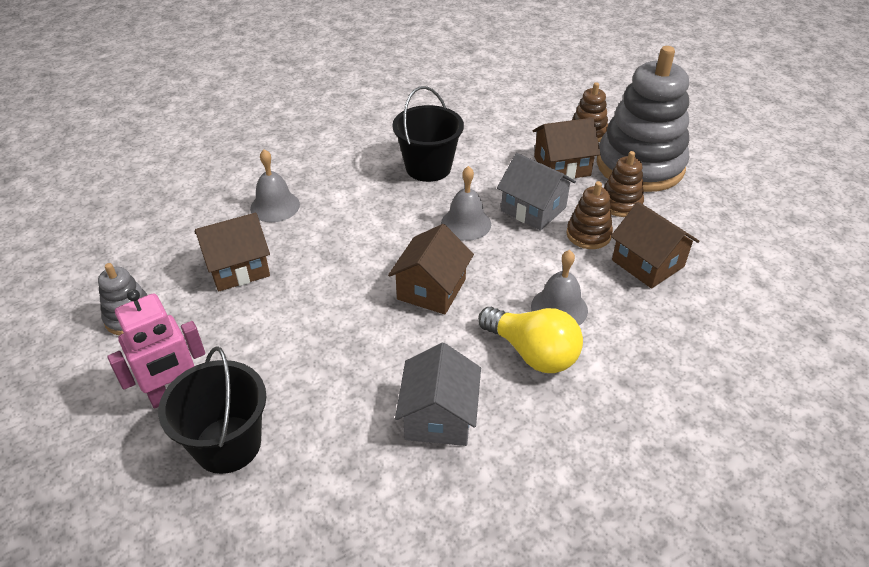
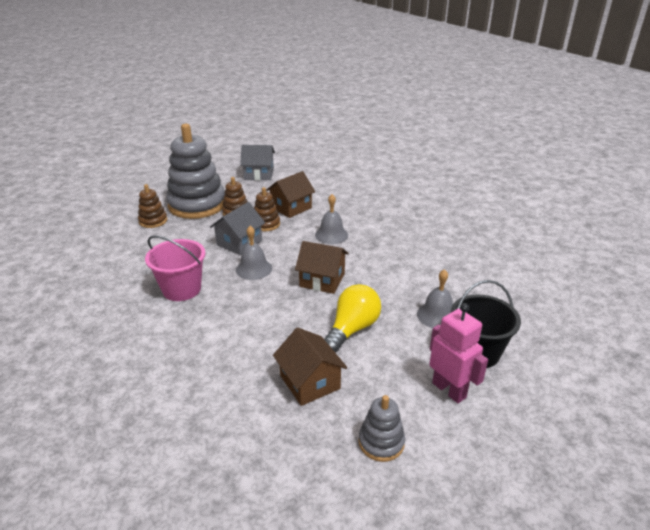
camera: 95 degrees left, 10 degrees down
(275, 206) = (225, 373): grey bell -> grey bell (437, 315)
(428, 167) = (181, 289): black bucket -> pink bucket
(439, 416) = (422, 272): grey house -> grey house (259, 174)
(532, 353) = (367, 243): yellow light bulb -> yellow light bulb (352, 329)
(562, 166) = (192, 231): brown house -> none

